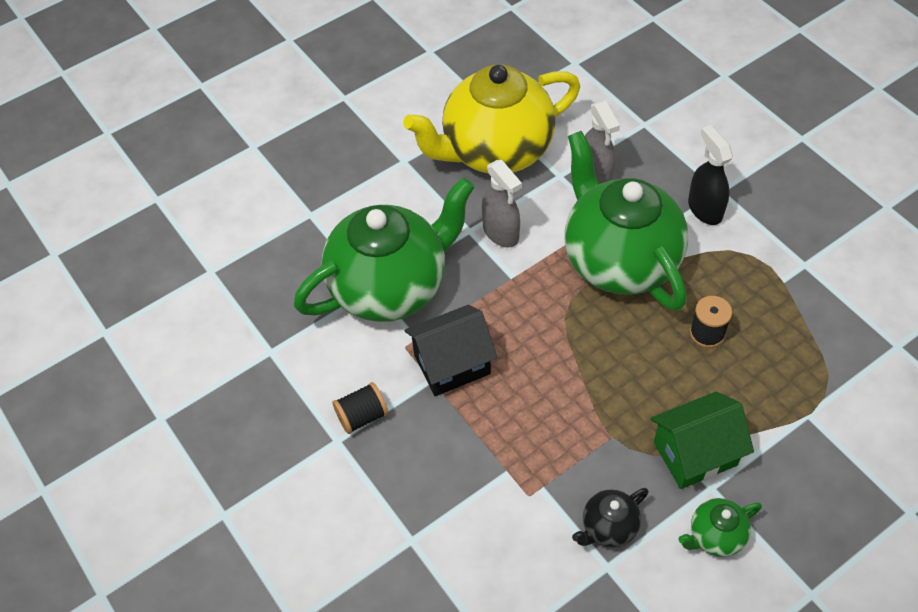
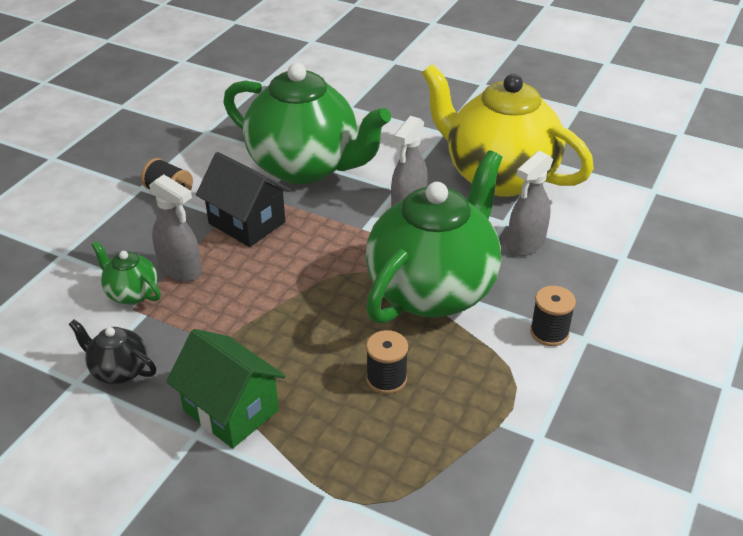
camera: 60 degrees right, 15 degrees down
(493, 440) = (180, 270): none -> grey spray bottle
(704, 209) = (549, 332): black spray bottle -> black spool
(715, 536) = (138, 453): green teapot -> green teapot (131, 293)

